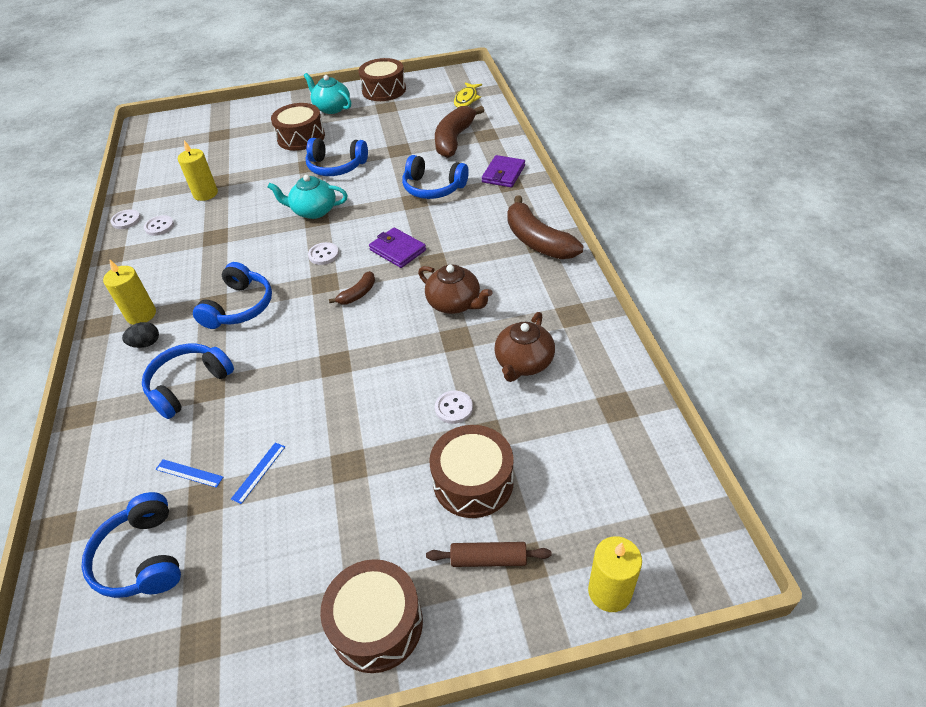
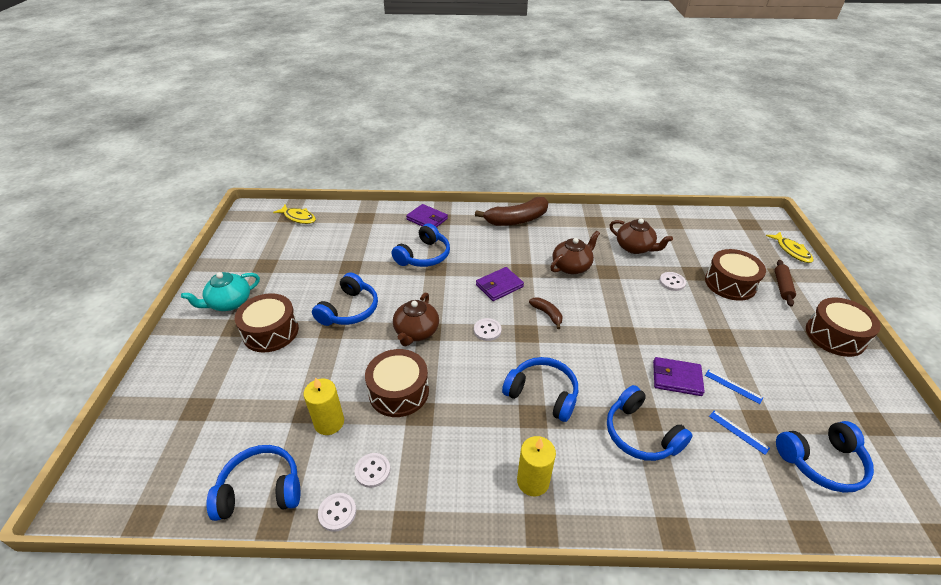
camera: 80 degrees left, 5 degrees down
(146, 344) = (579, 474): black egg -> none
(148, 183) = (261, 490): none -> blue headphones
(189, 473) = (738, 432): blue ruler -> blue ruler turned 75 degrees counterclockwise
(268, 415) = (676, 378): none -> purple wallet
(313, 211) = (416, 332): turquoise teapot -> brown teapot
(384, 90) = (229, 262): brown drum -> brown drum (399, 391)
(454, 139) = (359, 234): brown banana -> none
(609, 591) = (791, 251): yellow candle -> yellow fish

